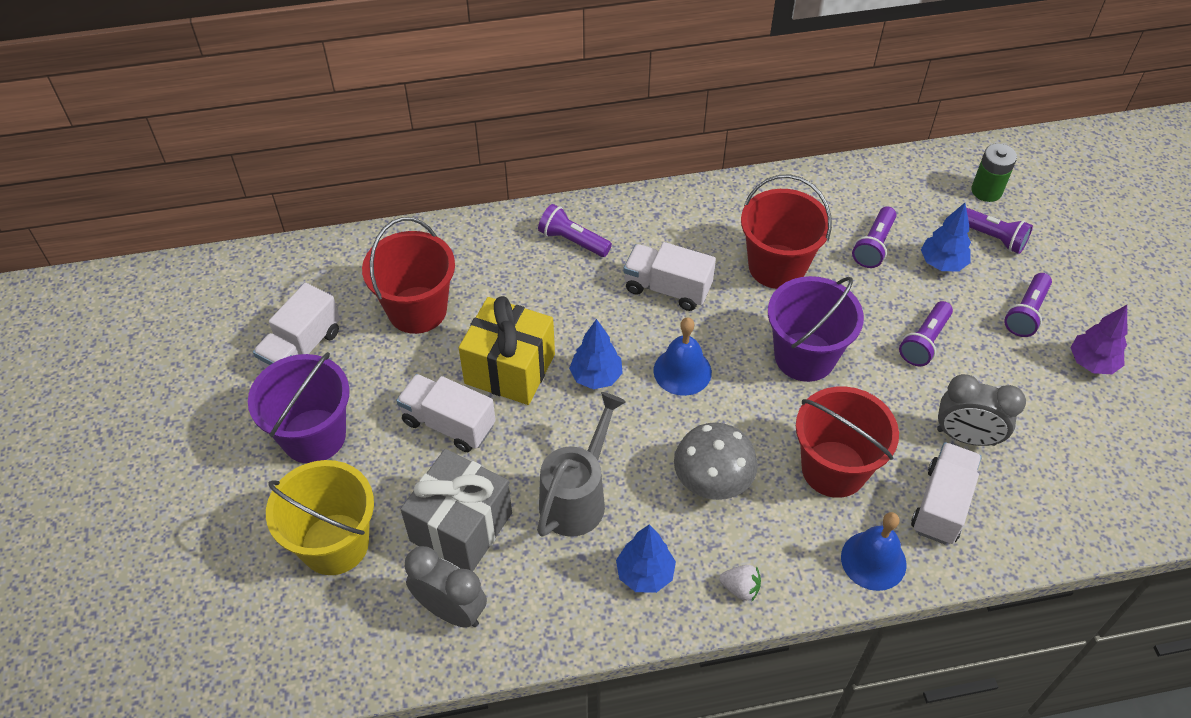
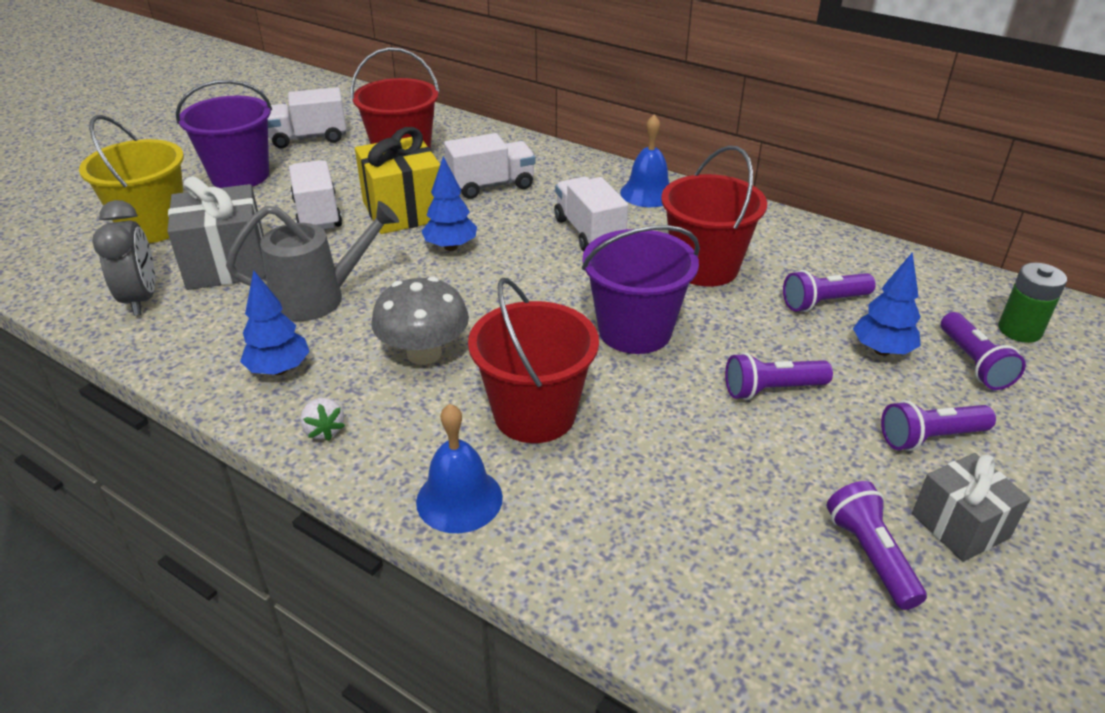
camera: 45 degrees right, 15 degrees down
(573, 241) = (563, 175): purple flashlight -> purple flashlight (870, 555)
(682, 371) = (518, 280): blue bell -> blue bell (648, 193)
(941, 504) = (593, 511): white truck -> white truck (491, 185)
(966, 437) = (704, 481): grey clock -> none
(1092, 363) = (960, 526): purple tree -> grey gift

